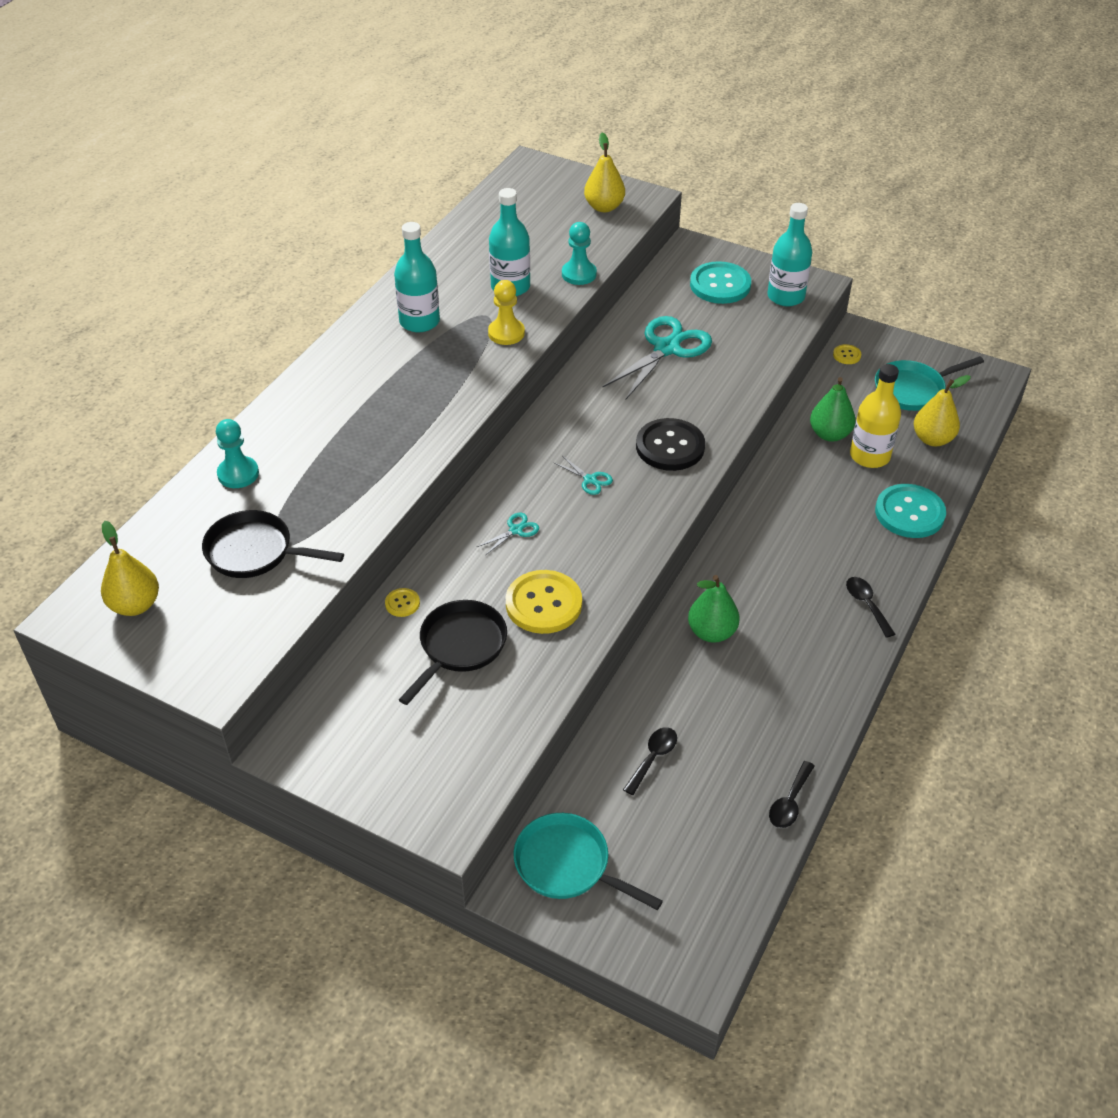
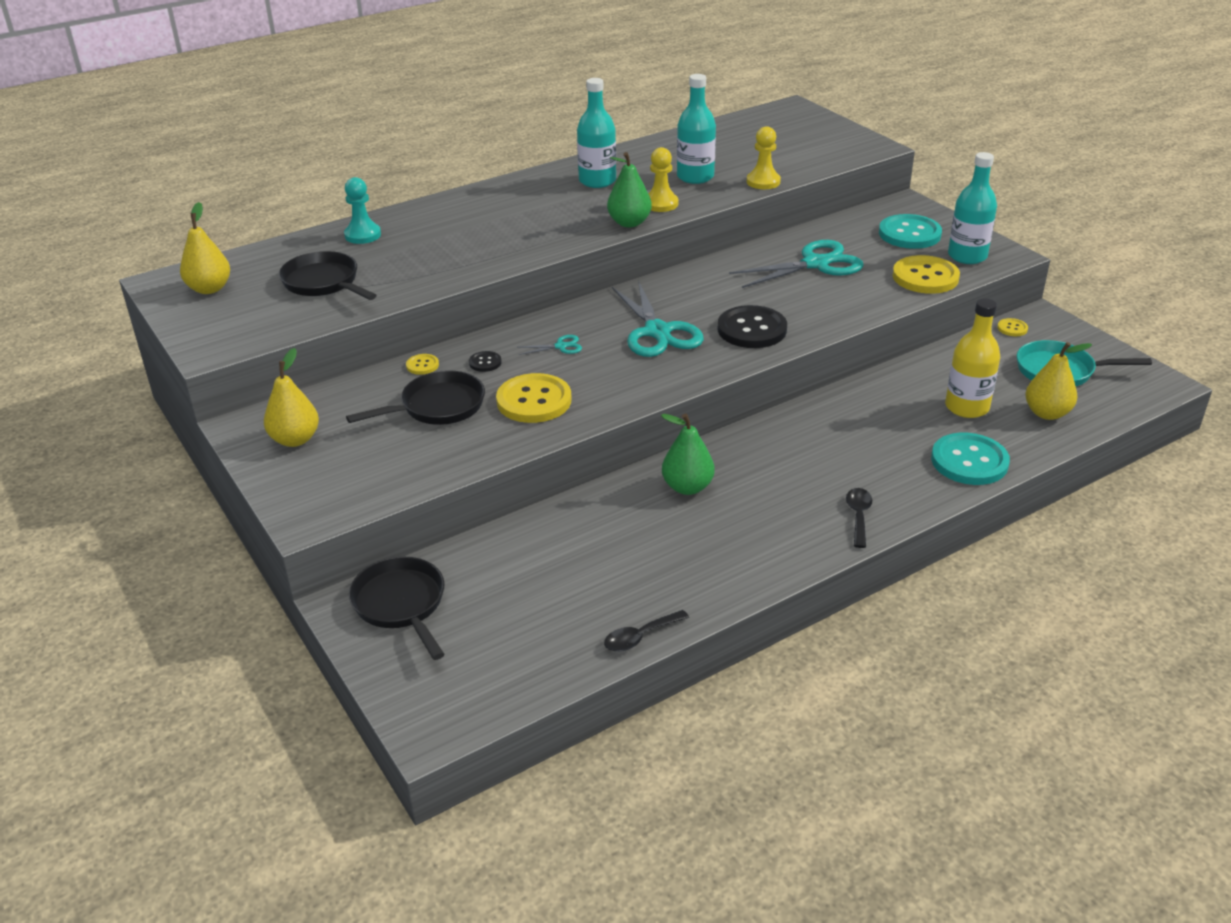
camera: 30 degrees right, 10 degrees down
(460, 576) = (485, 362): none -> black button
(567, 865) = (401, 604): turquoise pan -> black pan
(579, 274) = (763, 182): turquoise pawn -> yellow pawn
(590, 480) = (657, 332): turquoise scissors -> turquoise scissors, size x2.29
(604, 207) = (831, 145): yellow pear -> yellow pear (295, 439)
(653, 758) = (547, 557): black spoon -> none
(769, 333) = (925, 277): none -> yellow button
(829, 434) = (940, 380): green pear -> green pear (629, 223)

